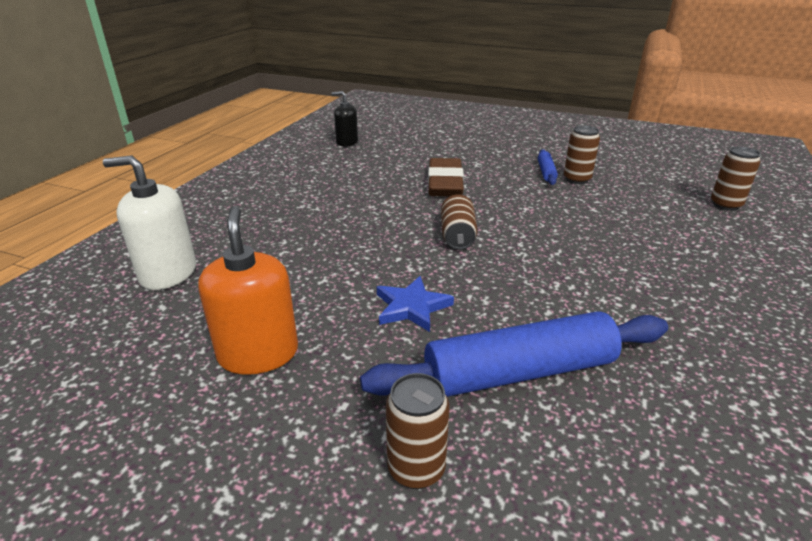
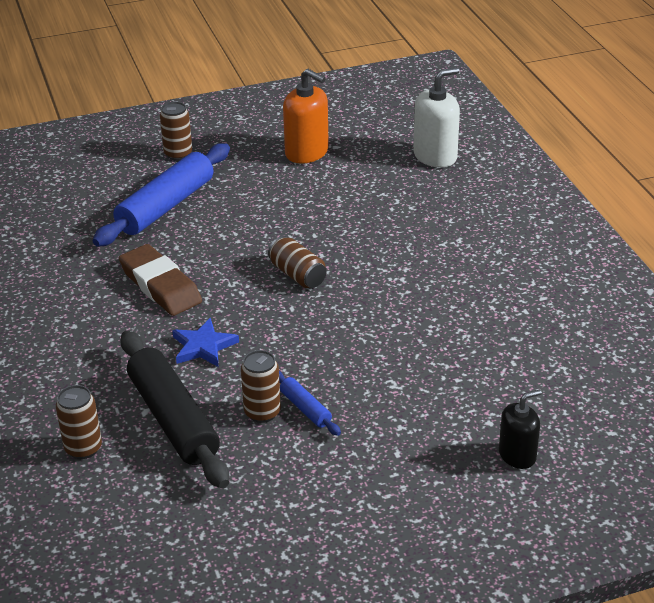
camera: 140 degrees right, 5 degrees up
(347, 142) = (583, 342): black soap dispenser -> black soap dispenser (517, 455)
(412, 307) = (261, 209): blue star -> blue star (203, 346)
(445, 183) = (384, 331): brown eraser -> brown eraser (160, 286)
(645, 196) = (173, 419): none -> black rolling pin

